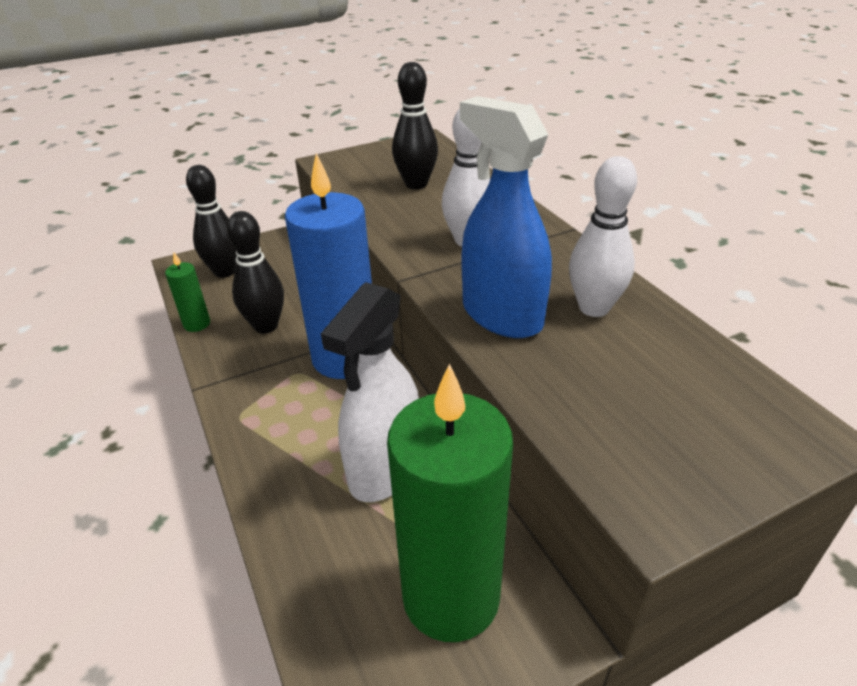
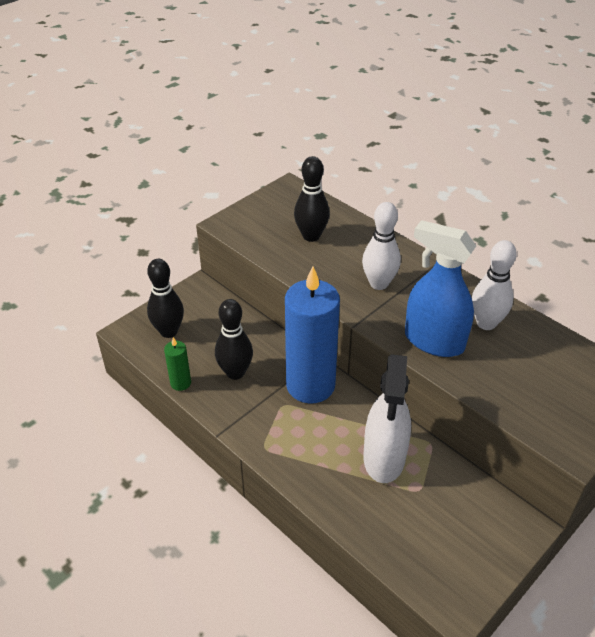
camera: 20 degrees left, 5 degrees up
(451, 596) = (464, 523): green candle -> none

